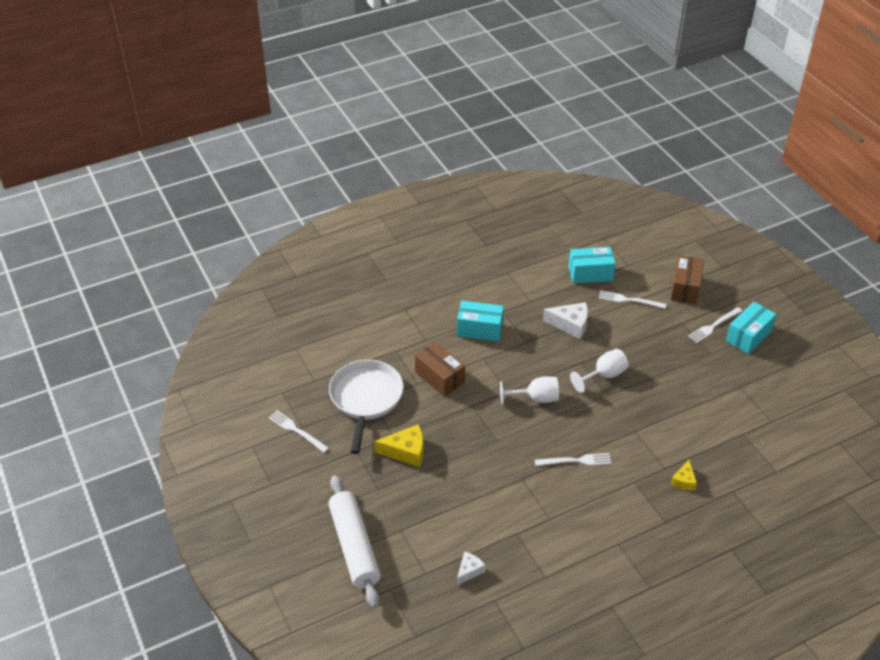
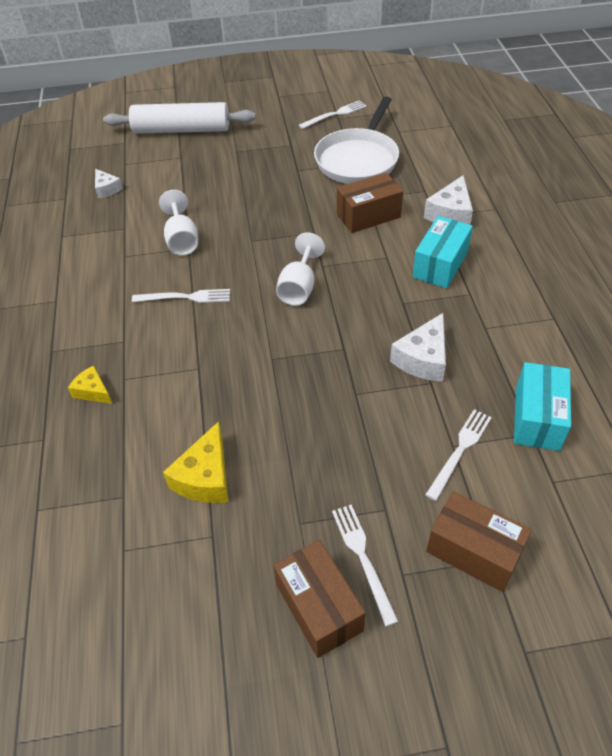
camera: 110 degrees right, 5 degrees up
(366, 399) = (358, 159): white pan -> white pan turned 90 degrees clockwise
(406, 451) = (272, 174): yellow cheese -> yellow cheese (205, 477)
(420, 332) = (450, 214): none -> white cheese
(576, 461) = (185, 297): white fork -> white fork turned 105 degrees counterclockwise
(603, 376) = (309, 365): white goblet -> white goblet (181, 239)
(748, 336) = (319, 607): turquoise box -> brown box

